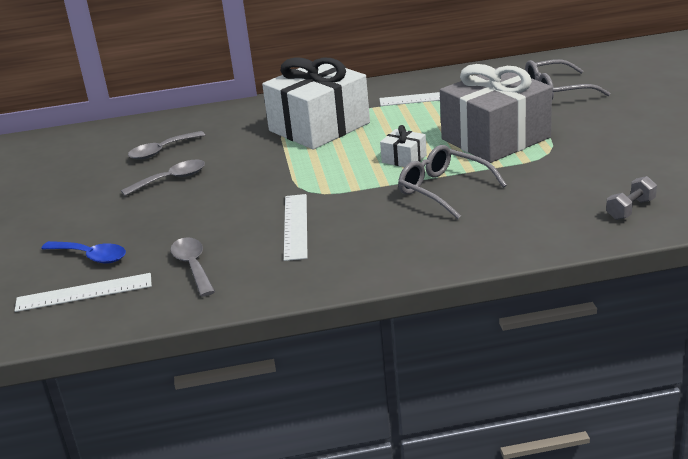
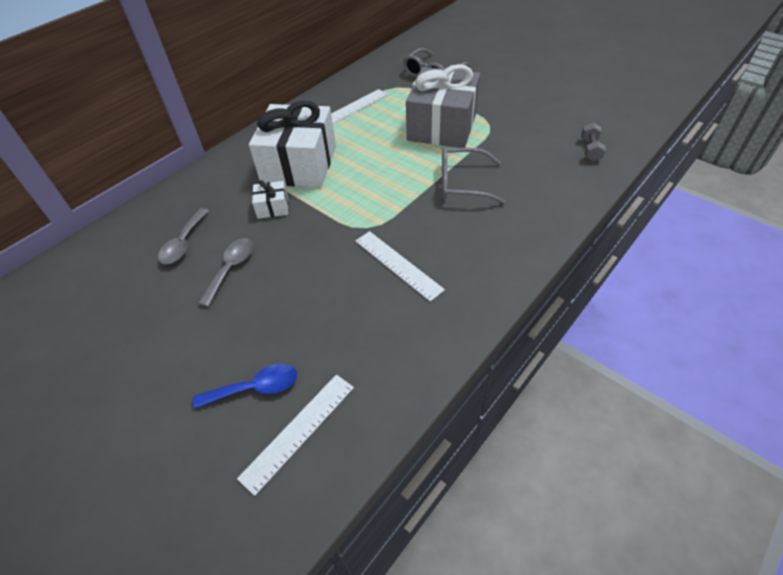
camera: 40 degrees left, 20 degrees up
(193, 266) = (363, 346): grey spoon -> none
(404, 159) = (401, 168): white gift -> white gift (272, 207)

